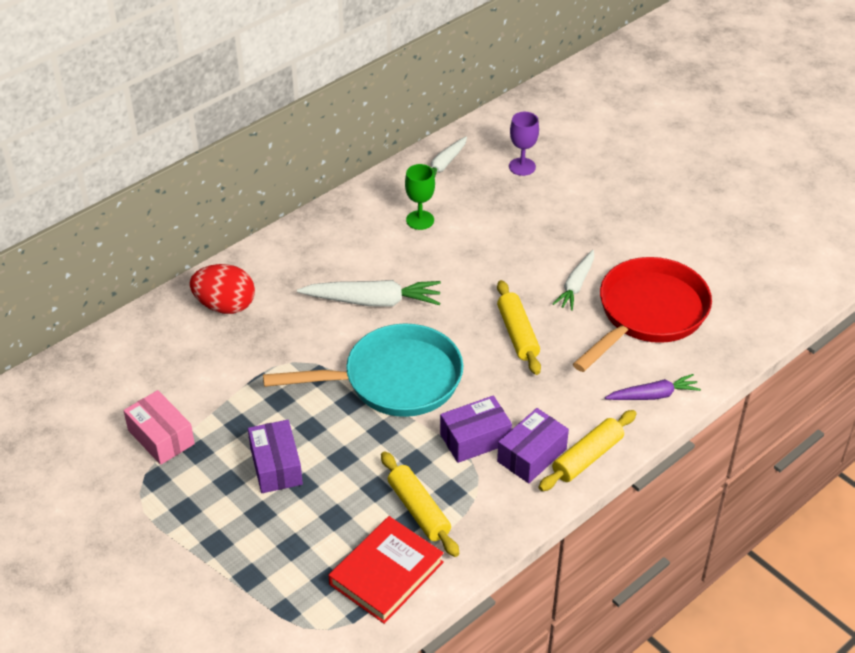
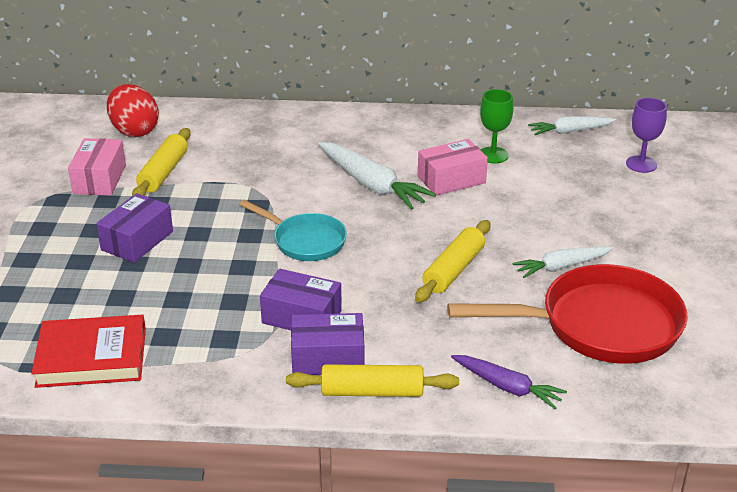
camera: 45 degrees right, 10 degrees down
(225, 306) = (264, 131): red egg -> red egg (134, 131)
(394, 380) = (305, 241): turquoise pan -> turquoise pan, size x0.57
(418, 510) = (182, 334): yellow rolling pin -> yellow rolling pin (163, 172)
(420, 260) = (451, 180): none -> pink box

